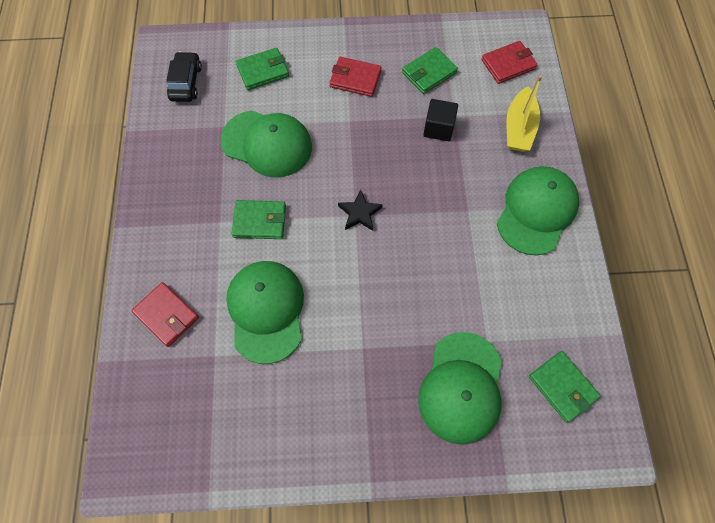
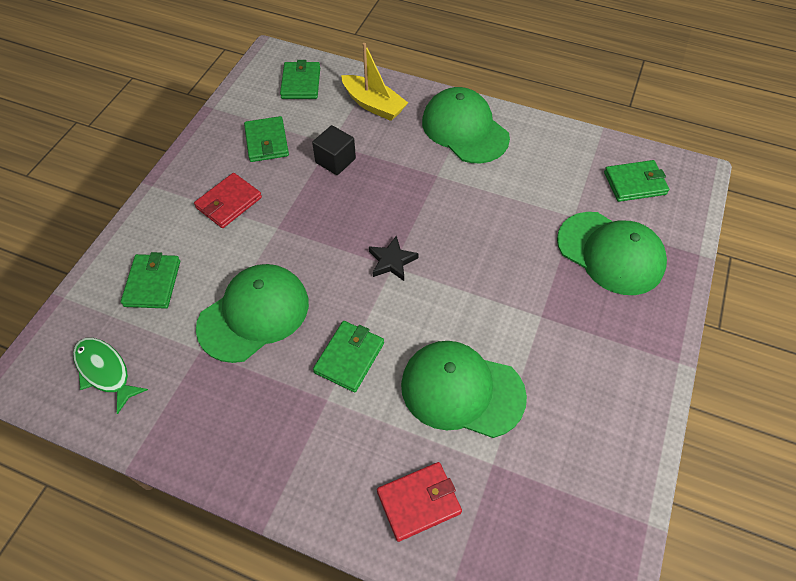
camera: 65 degrees left, 10 degrees down
(186, 82) = (105, 371): black car -> green fish
(508, 64) = (301, 83): red wallet -> green wallet

